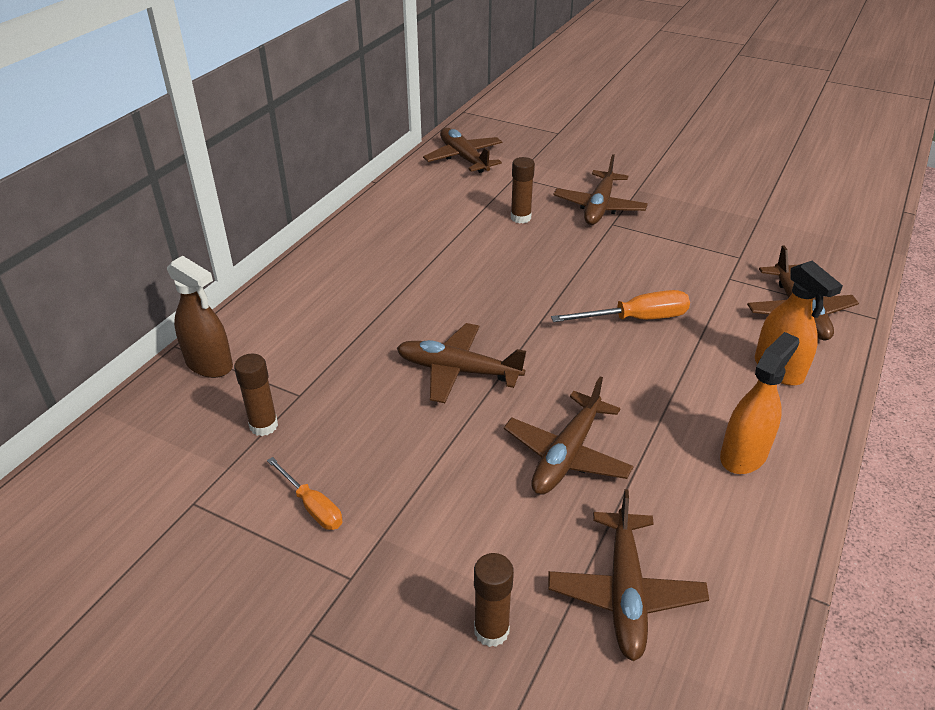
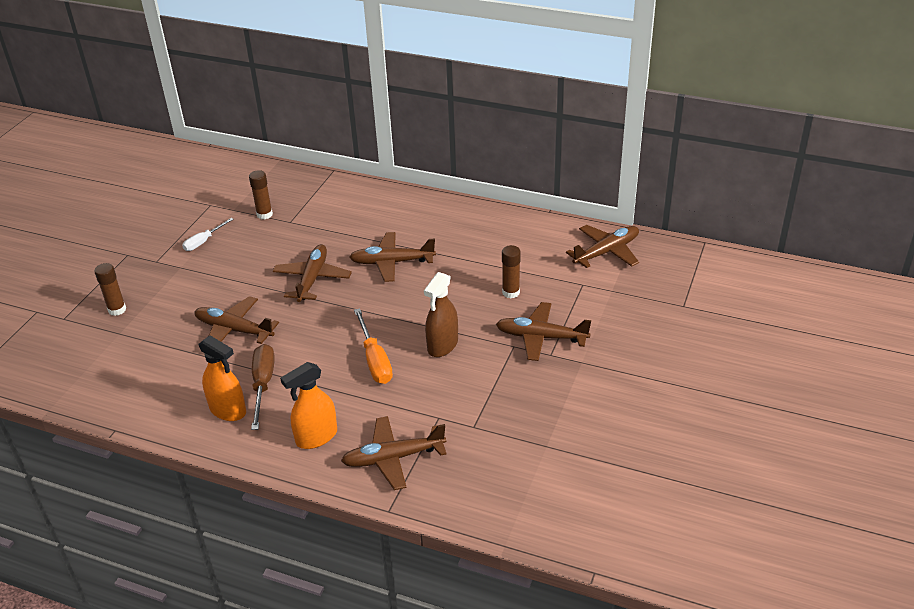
camera: 85 degrees right, 0 degrees up
(209, 364) = (317, 185): brown spray bottle -> brown spray bottle (442, 345)
(312, 506) = (203, 241): orange screwdriver -> white screwdriver
(625, 592) = (131, 355): brown plane -> brown plane (392, 262)
(687, 419) = (263, 384): none -> brown screwdriver

